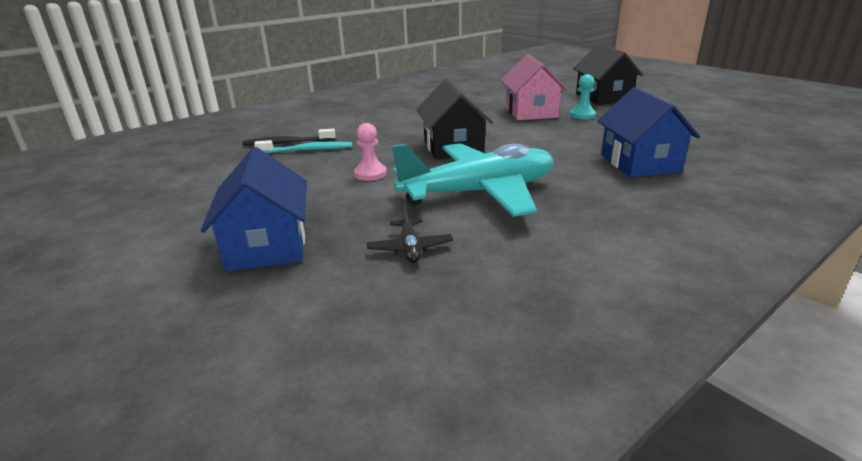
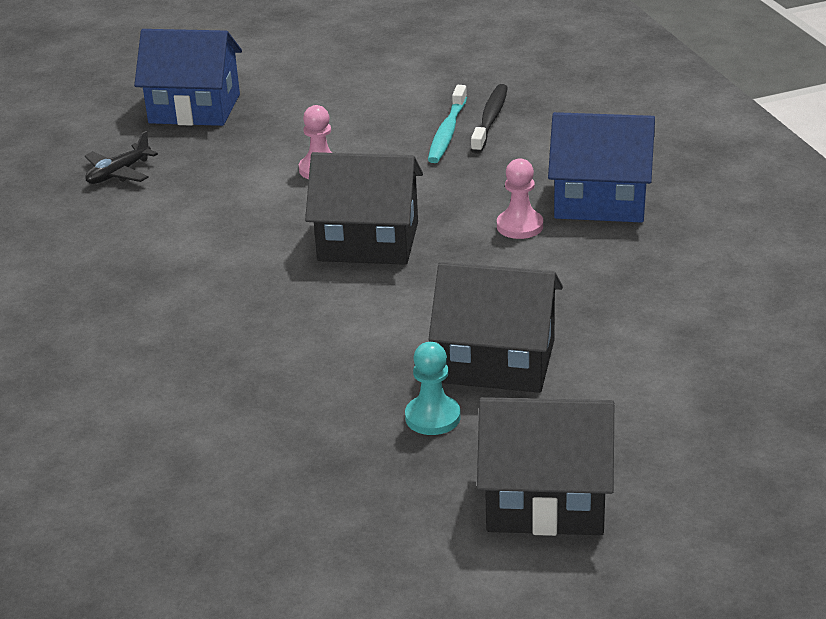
camera: 110 degrees right, 5 degrees up
(410, 248) = (119, 173): black plane -> black plane turned 60 degrees counterclockwise
(414, 122) = (519, 226): none -> pink pawn
(479, 192) = (198, 231): turquoise plane -> none
(531, 112) = (497, 361): pink house -> black house
(639, 163) = (167, 385): blue house -> blue house (601, 201)

